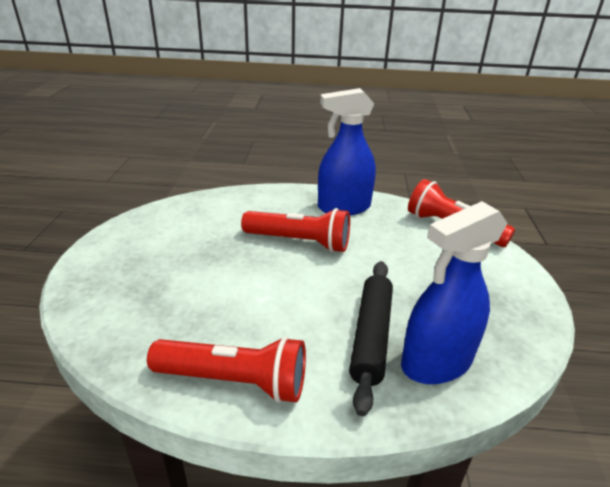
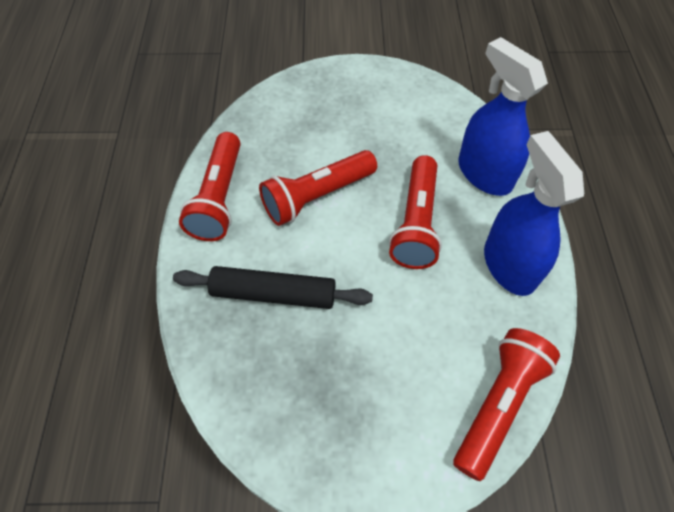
camera: 85 degrees right, 25 degrees up
(255, 297) = (317, 196): none -> red flashlight
(436, 362) = (243, 349): blue spray bottle -> blue spray bottle (484, 174)

